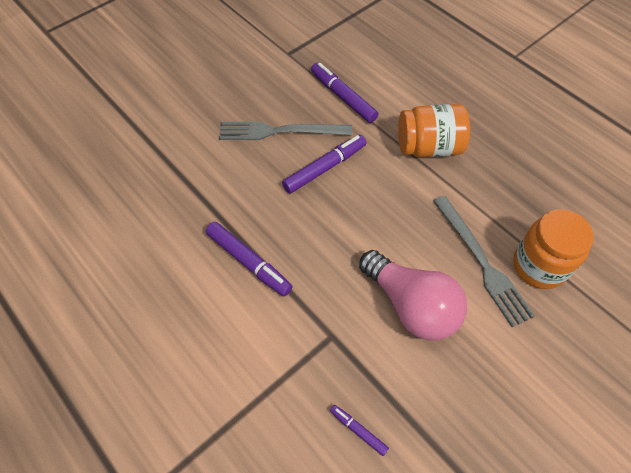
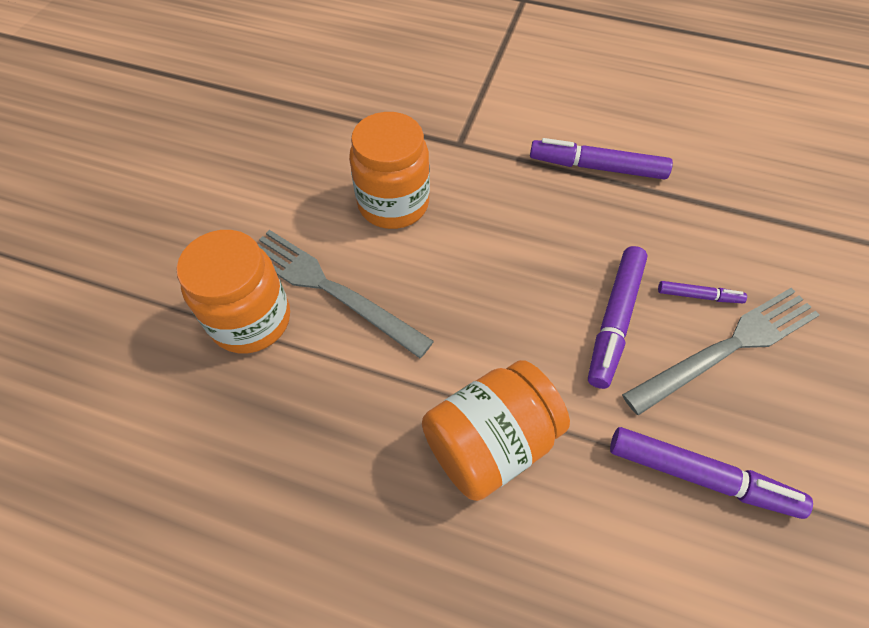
camera: 150 degrees right, 0 degrees up
(358, 431) = (388, 93): purple marker -> purple marker (698, 296)
(411, 306) = (393, 204): pink light bulb -> orange jar

